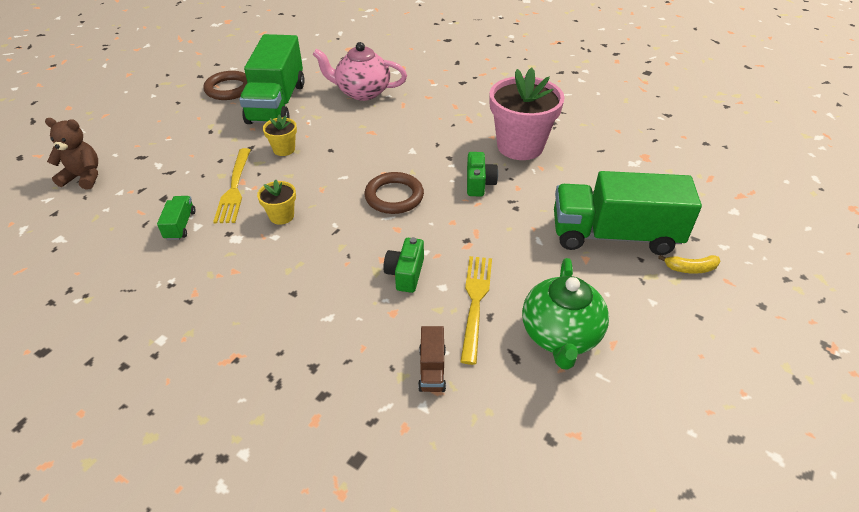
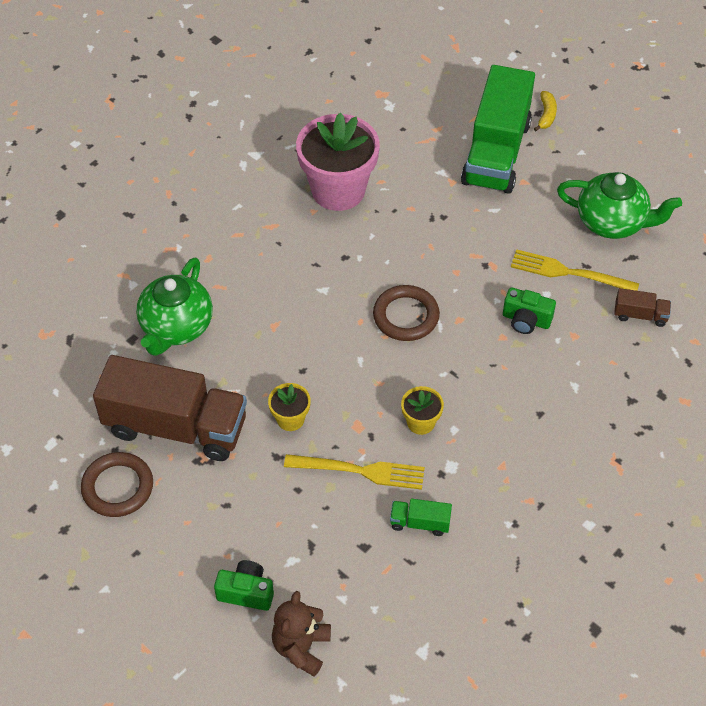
camera: 80 degrees left, 10 degrees up
(277, 103) = (176, 427): green truck -> brown truck
(362, 92) = (176, 327): pink teapot -> green teapot
(479, 184) = (398, 239): green camera -> green camera (246, 592)

